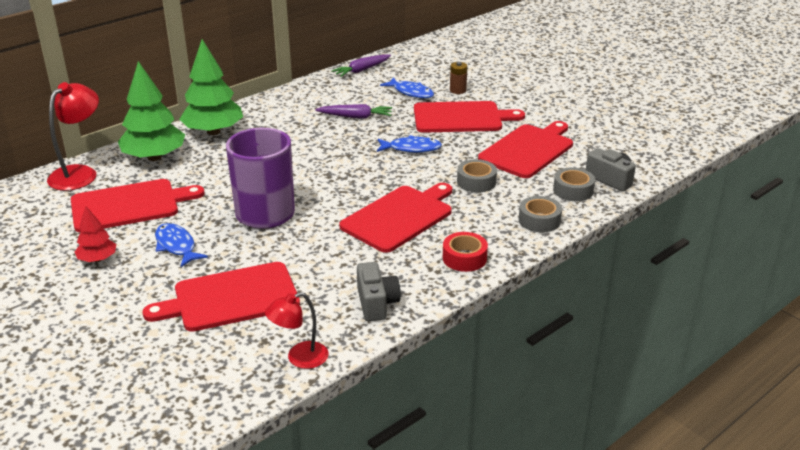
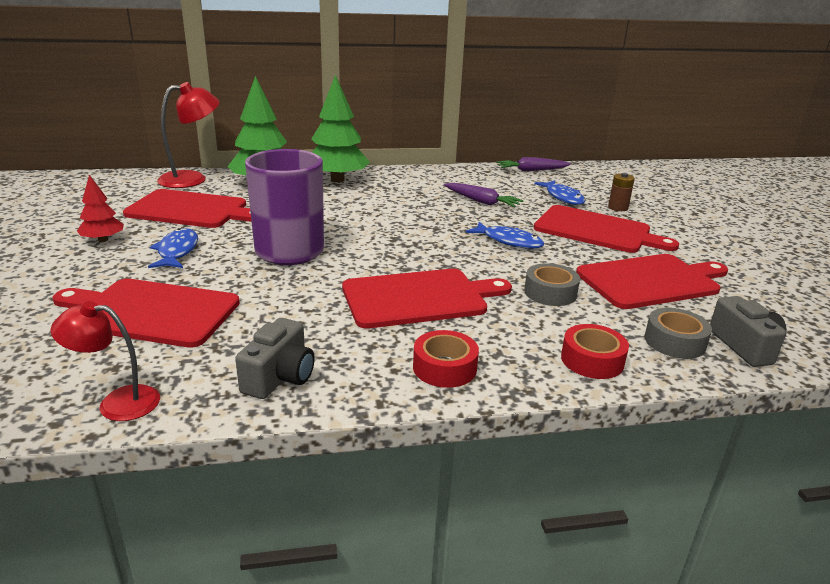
camera: 30 degrees right, 5 degrees down
(539, 220) = (592, 360): grey tape -> red tape

